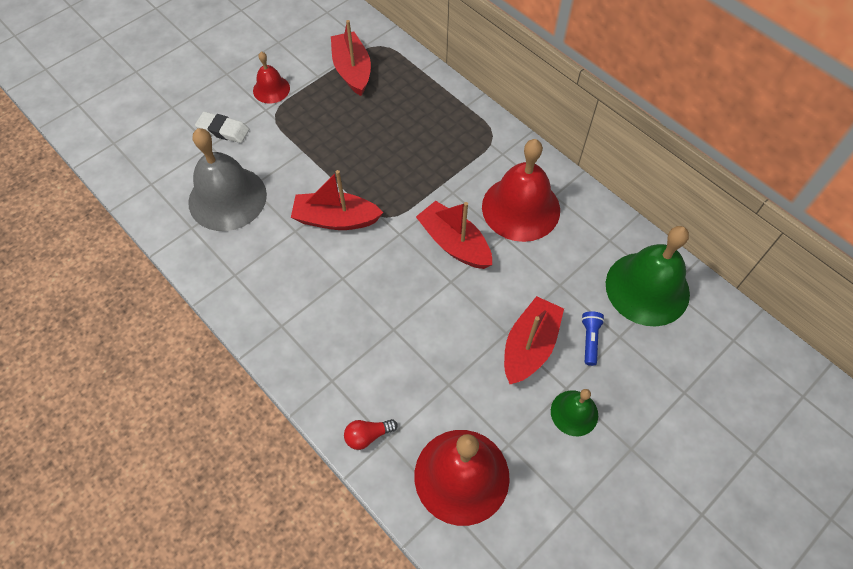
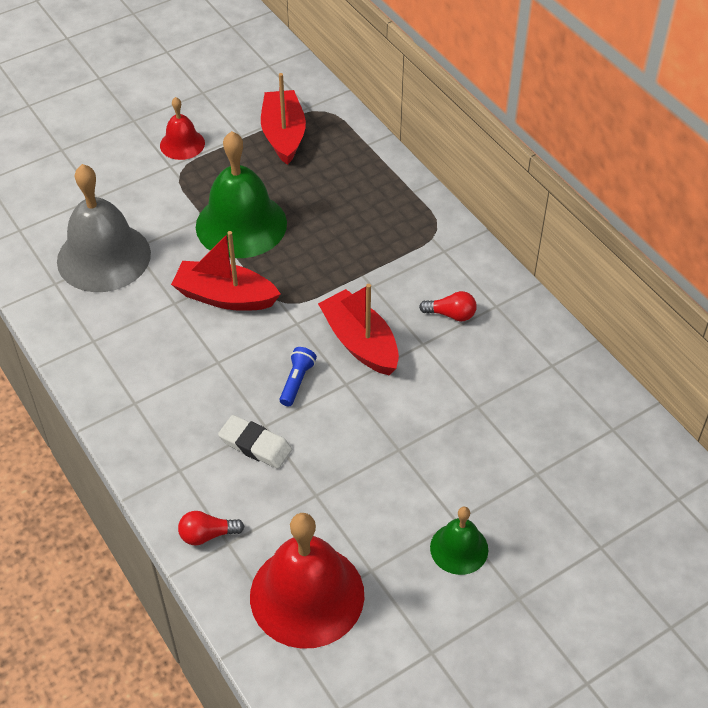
camera: 10 degrees right, 10 degrees down
(223, 130) = (115, 182): white eraser -> white eraser (255, 445)
(521, 208) = (451, 314): red bell -> red light bulb
(529, 346) = (423, 468): red boat -> none
(589, 340) = (498, 472): blue flashlight -> blue flashlight (296, 381)
(647, 288) = (585, 425): green bell -> green bell (241, 224)

